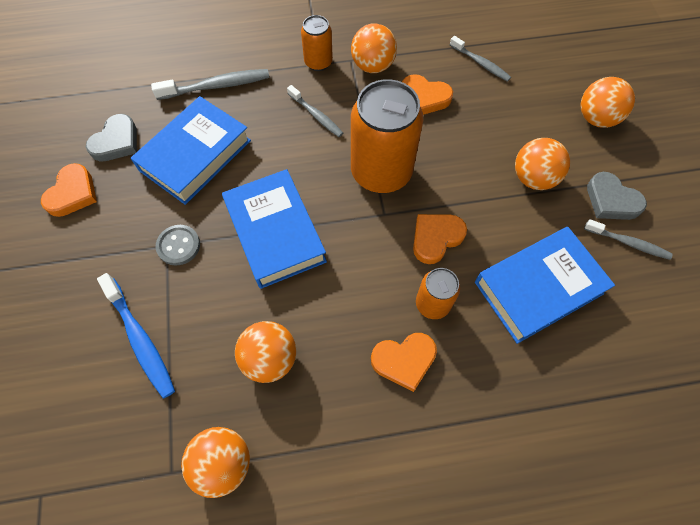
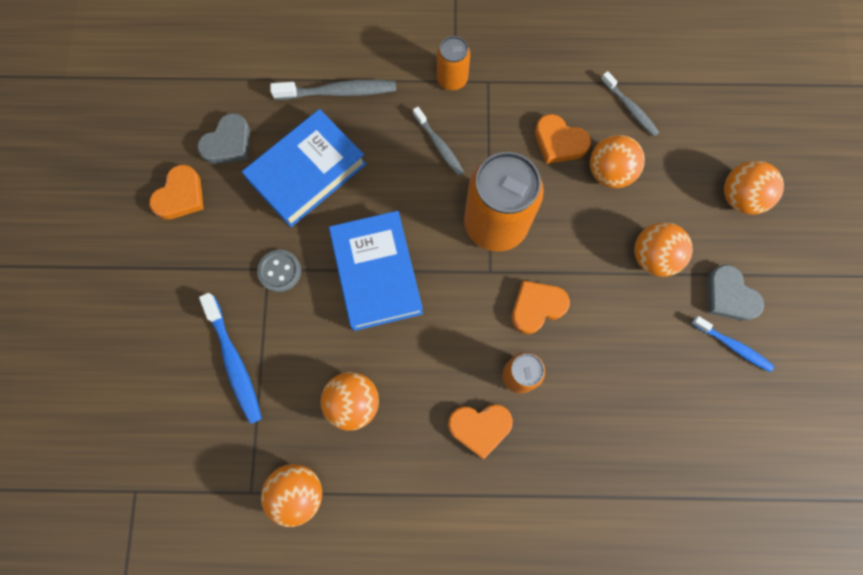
camera: 10 degrees right, 10 degrees up
(372, 66) = (510, 93): orange ball -> orange ball (609, 172)
(538, 287) = (628, 377): blue book -> none
(628, 243) = (733, 346): grey toothbrush -> blue toothbrush

